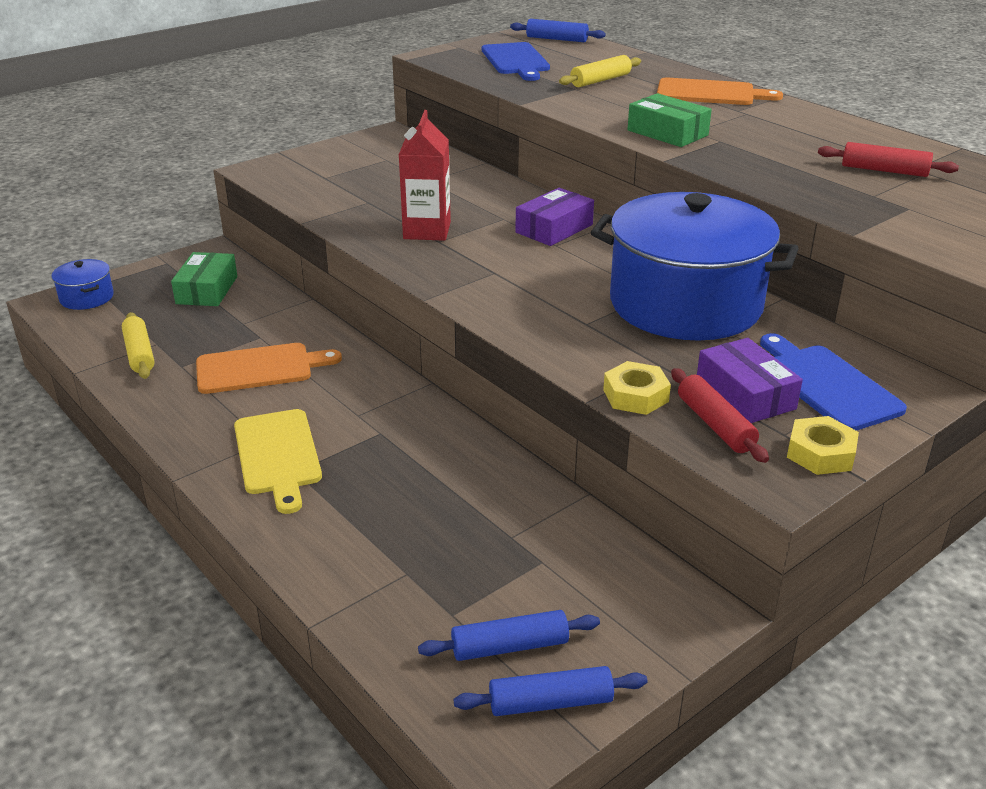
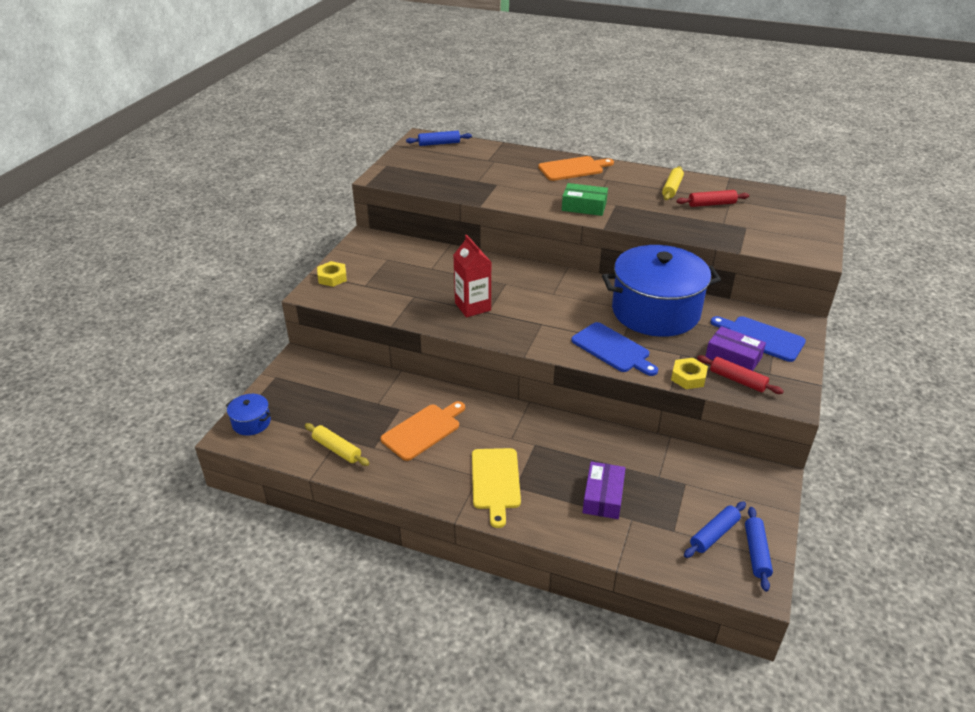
camera: 30 degrees left, 5 degrees up
(207, 290) = (327, 388): green box -> none
(278, 455) = (496, 481): yellow cutting board -> yellow cutting board turned 45 degrees clockwise
(516, 60) = (436, 169): blue cutting board -> blue cutting board (613, 349)
(550, 702) = (756, 552): blue rolling pin -> blue rolling pin turned 45 degrees counterclockwise
(554, 228) = (540, 282): purple box -> purple box (603, 497)
(600, 80) = (503, 174): yellow rolling pin -> yellow rolling pin (672, 188)
(820, 453) = (793, 378): yellow nut -> yellow nut (332, 277)

